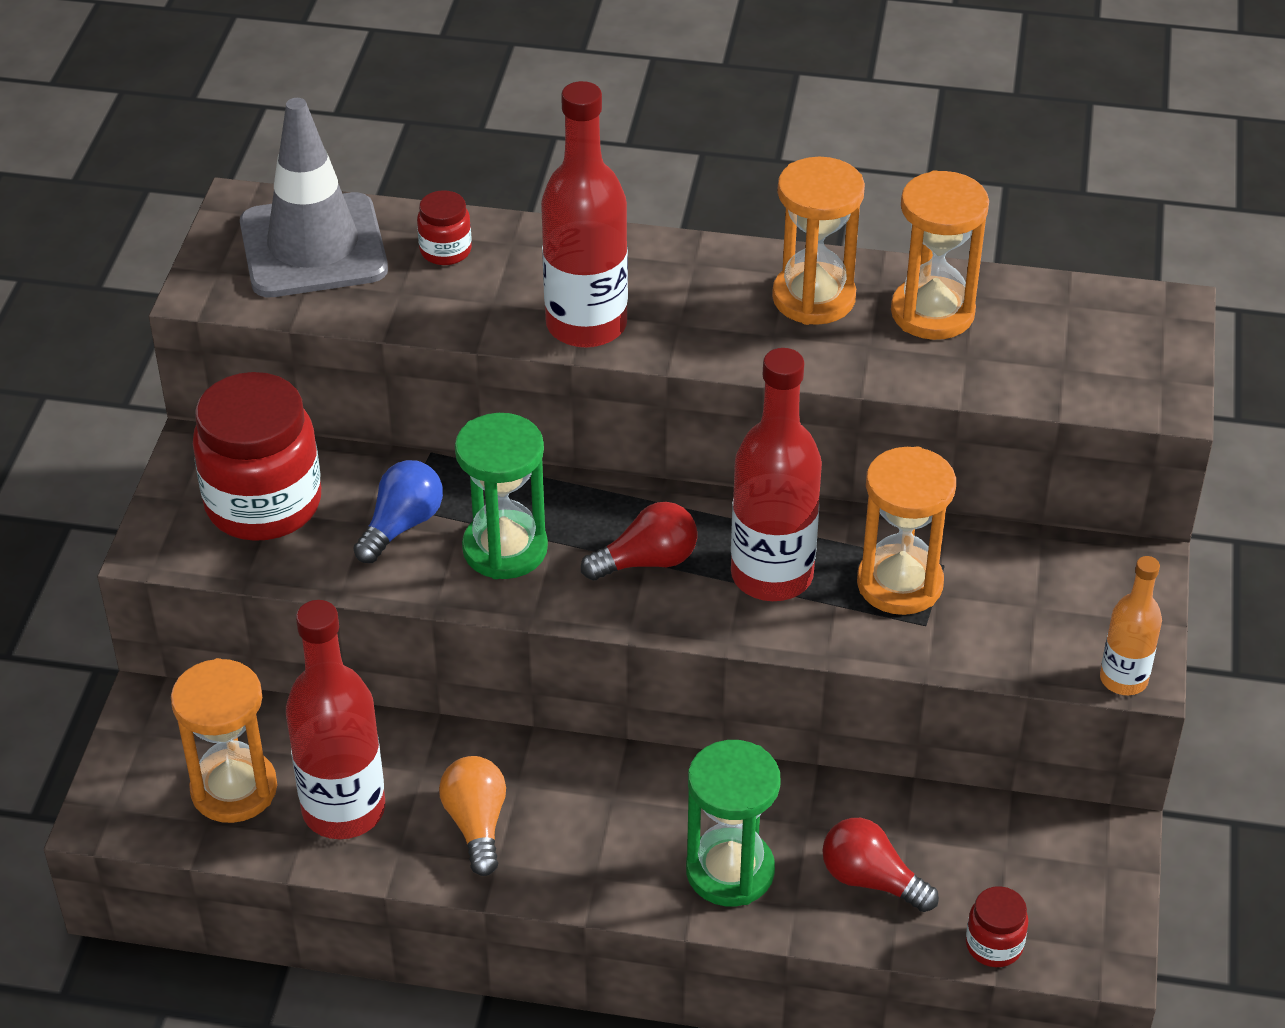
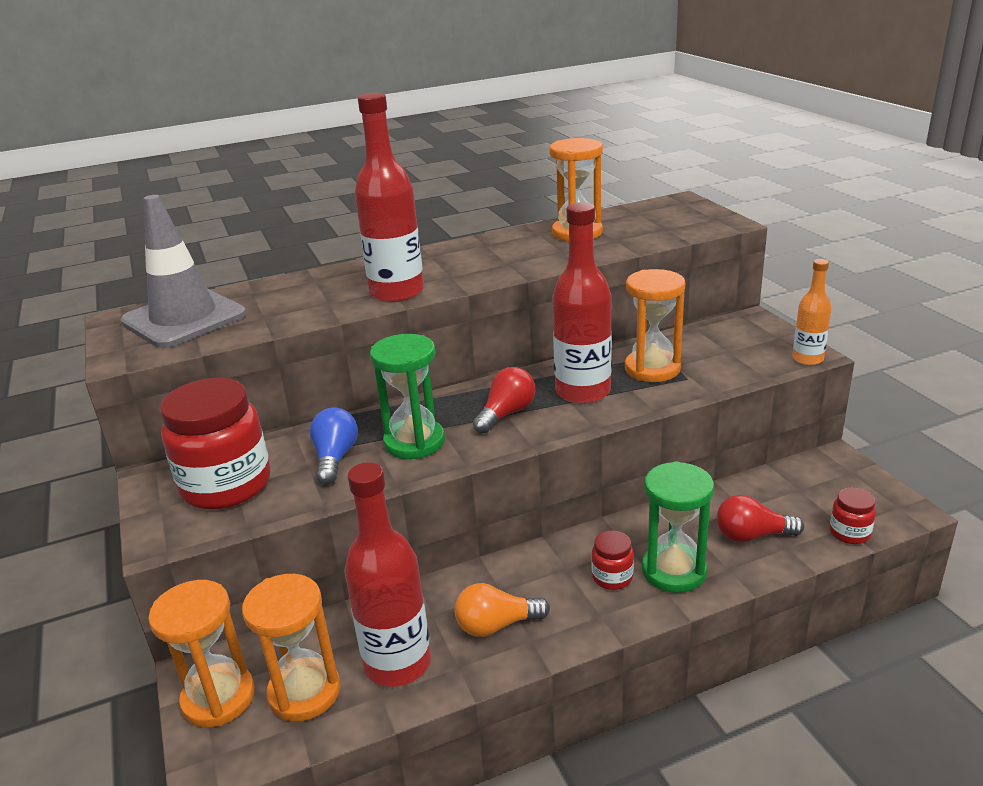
camera: 30 degrees left, 15 degrees down
(445, 251) = (275, 294): red jar -> red jar (612, 577)
(476, 824) = (496, 625): orange light bulb -> orange light bulb turned 60 degrees counterclockwise
(813, 298) = (510, 247): orange hourglass -> orange hourglass (218, 698)

